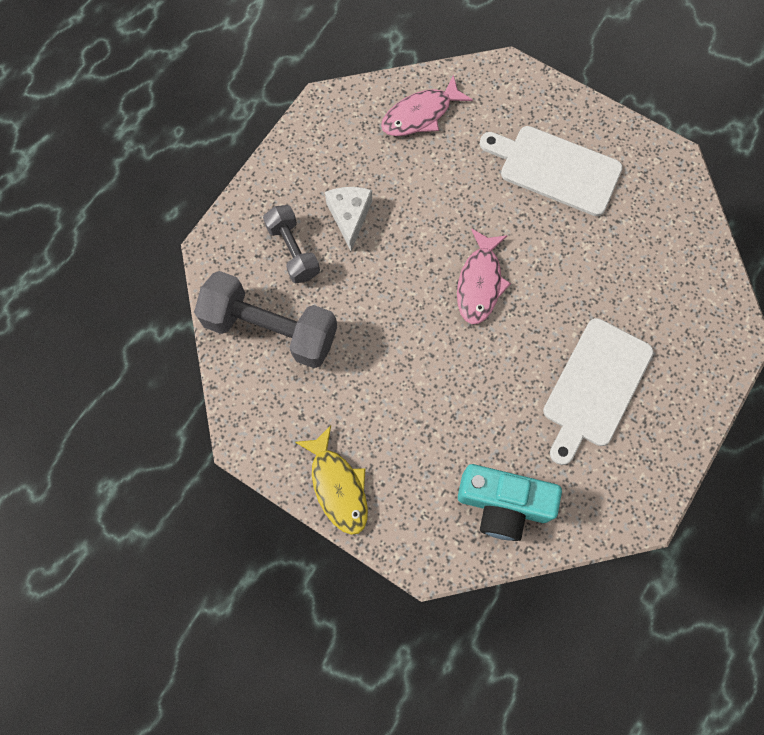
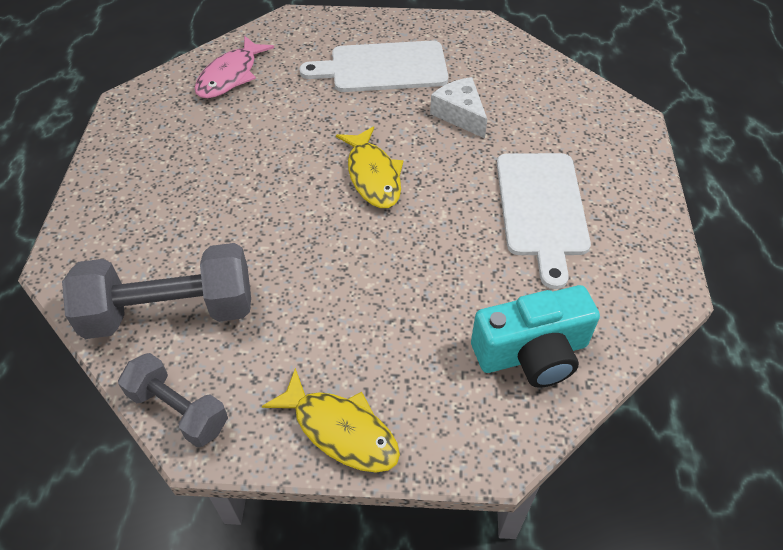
camera: 30 degrees left, 20 degrees down
(293, 251) = (158, 230): grey dumbbell -> grey dumbbell (178, 410)
(349, 216) = (205, 177): white cheese -> white cheese (460, 114)
(480, 283) = (373, 175): pink fish -> yellow fish

